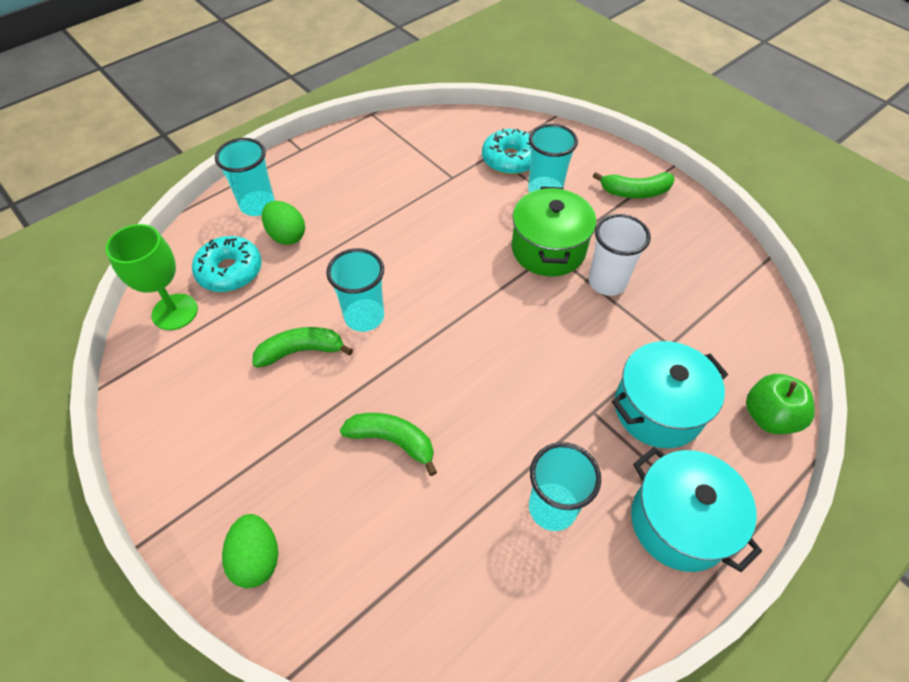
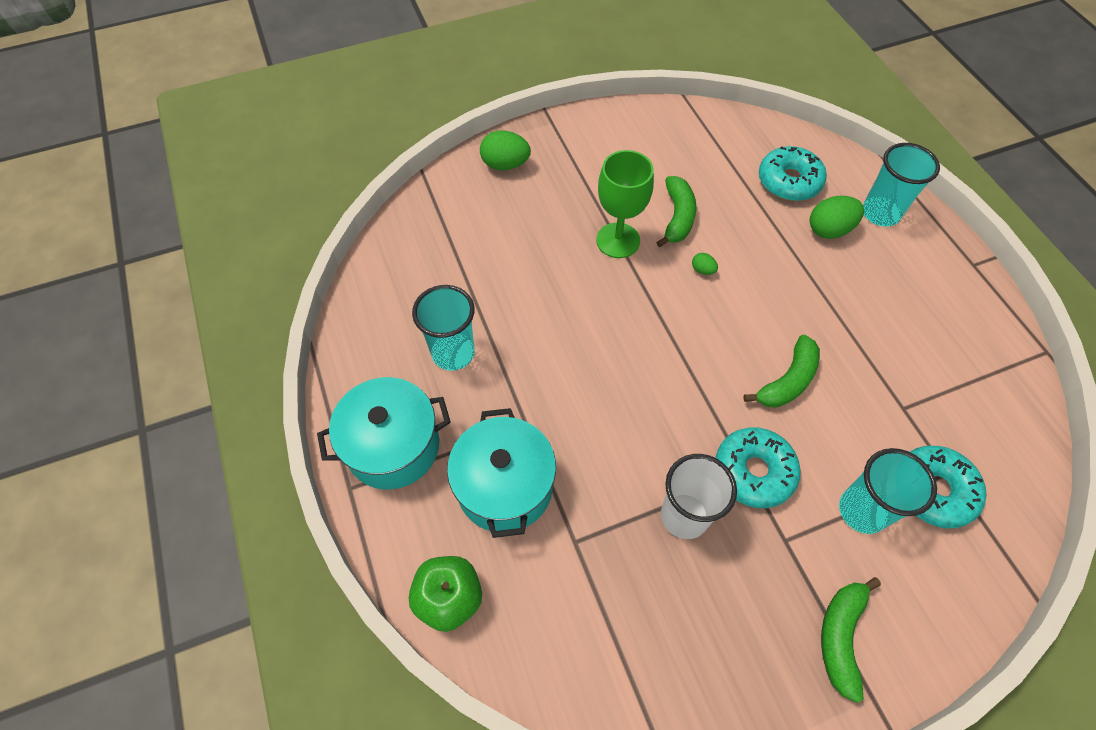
camera: 110 degrees right, 5 degrees up
(175, 312) = (748, 141): green goblet -> green goblet (618, 240)
(364, 317) = (702, 270): turquoise cup -> green egg
(392, 441) = (562, 260): green banana -> green banana (787, 381)
(548, 249) = (753, 471): green pot -> turquoise donut

